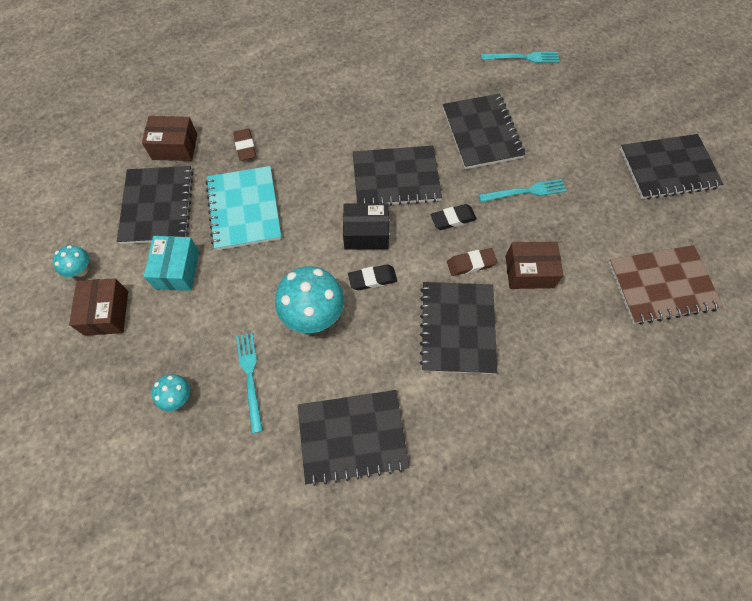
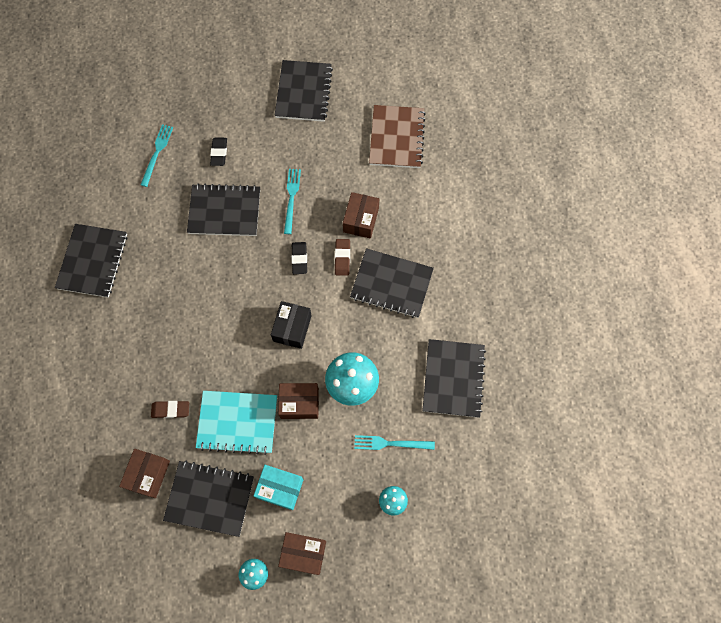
camera: 75 degrees left, 5 degrees up
(278, 264) = (299, 403): none -> brown box
(372, 279) = (334, 333): black eraser -> black eraser (219, 153)
(396, 178) = (247, 291): black notebook -> black notebook (92, 261)

